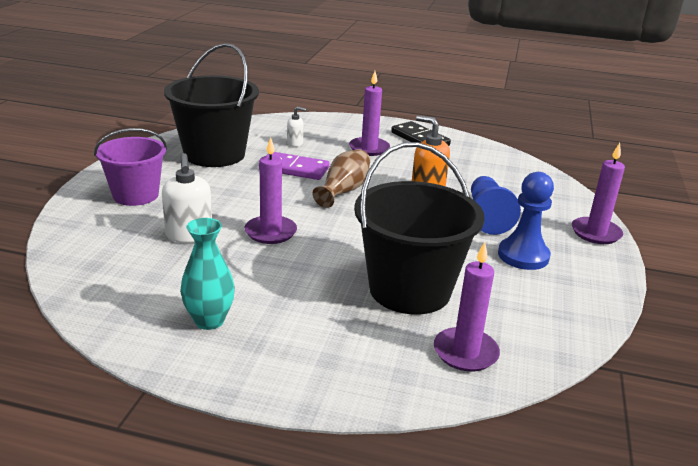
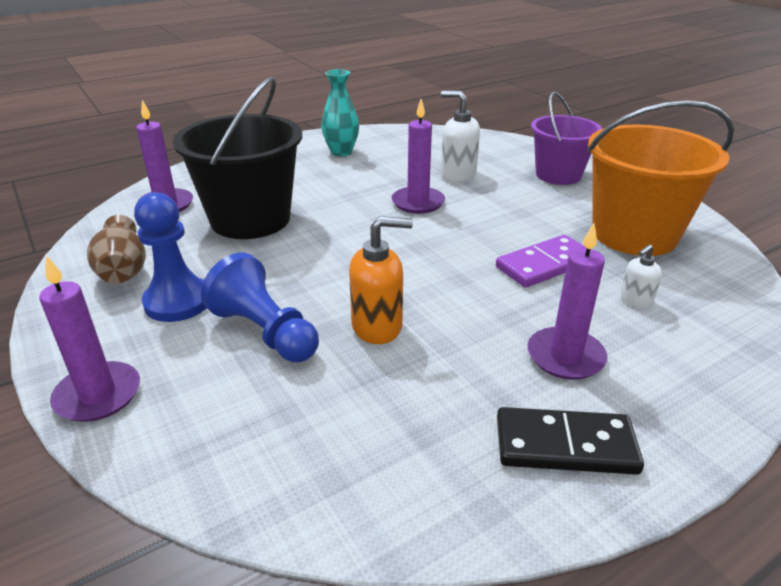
camera: 135 degrees right, 5 degrees up
(214, 154) = (634, 234): black bucket -> orange bucket
(343, 191) = (451, 270): brown vase -> brown vase (123, 270)

